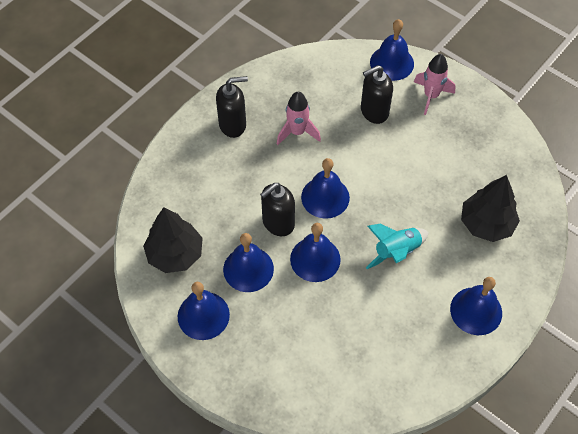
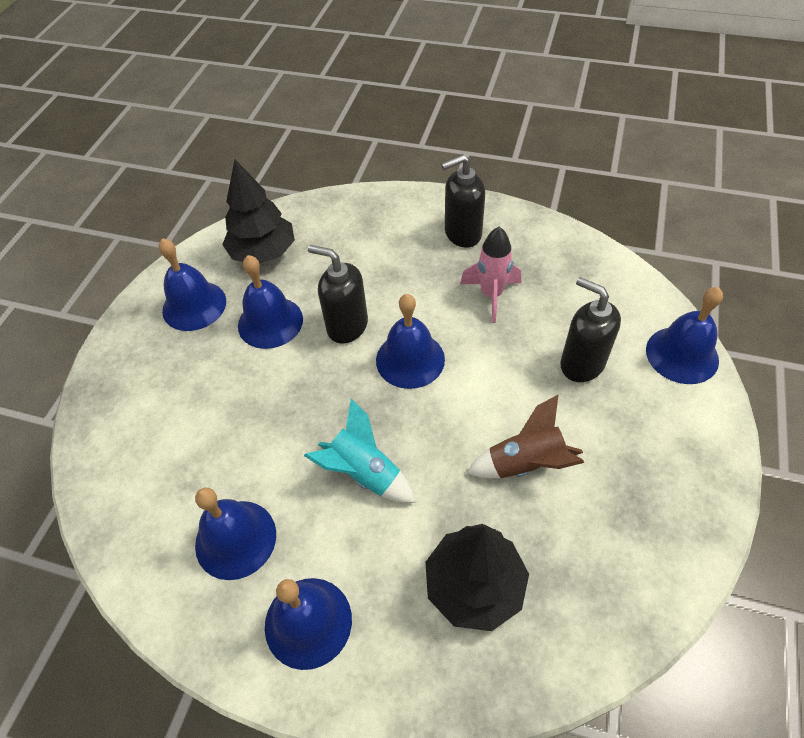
camera: 70 degrees right, 5 degrees down
(233, 125) = (462, 234): black soap dispenser -> black soap dispenser turned 105 degrees clockwise
(315, 259) = (312, 382): blue bell -> blue bell (235, 539)
(426, 169) = (526, 463): none -> brown rocket
(431, 96) = (662, 424): pink rocket -> none

